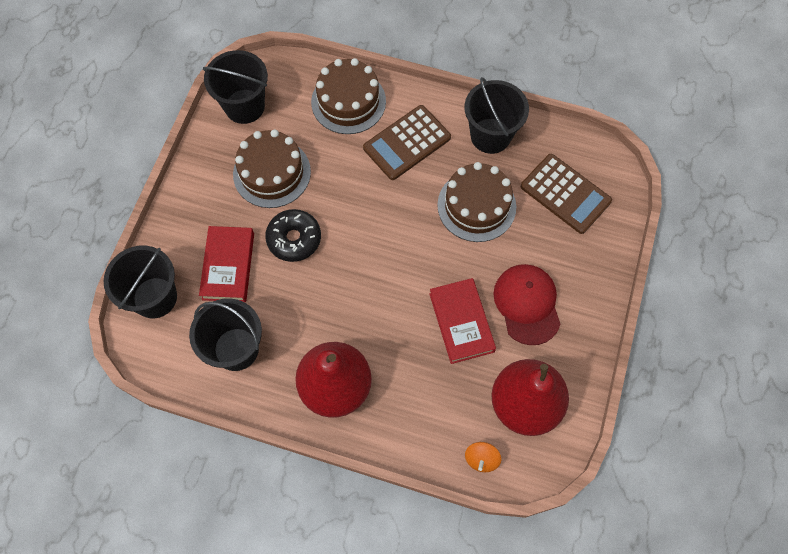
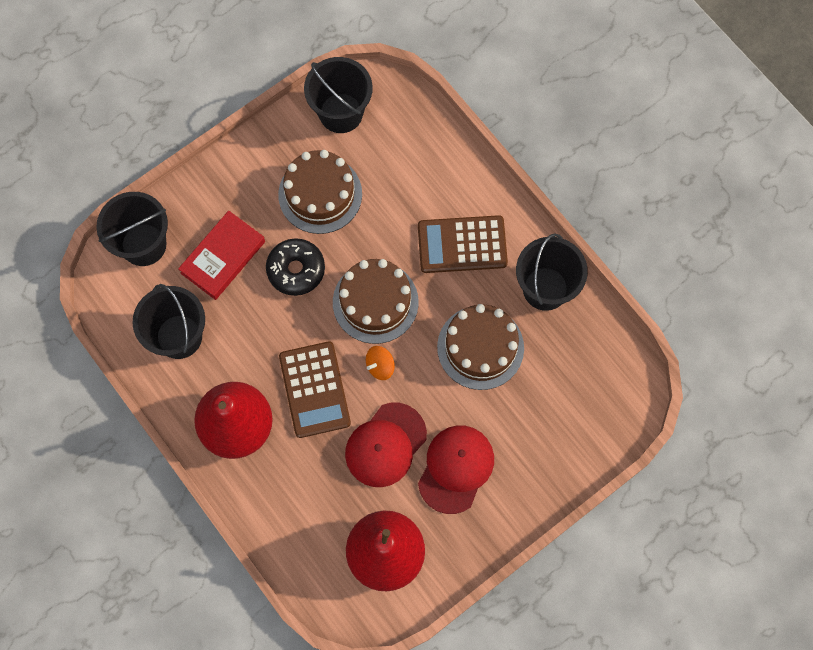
camera: 35 degrees right, 5 degrees up
(348, 101) = (438, 169): brown cake -> brown cake (375, 302)
(461, 322) = (385, 445): red book -> red cap
(481, 459) = (313, 573): orange spinning top -> orange spinning top (380, 366)
(565, 194) = (571, 391): brown calculator -> brown calculator (314, 390)

